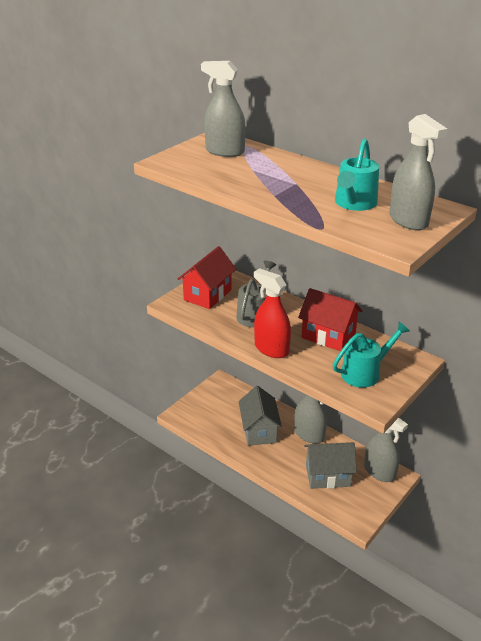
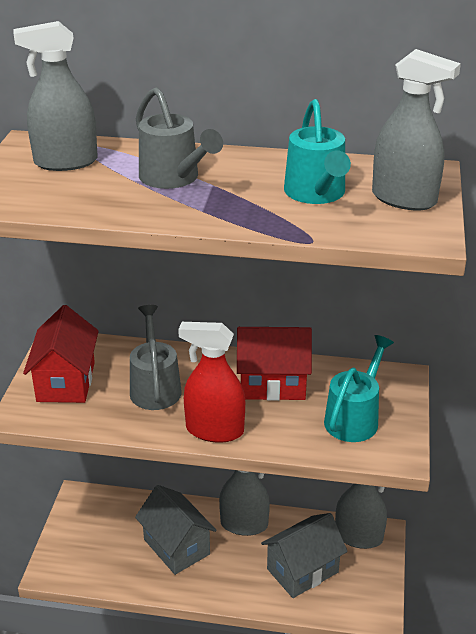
camera: 30 degrees left, 0 degrees up
(277, 174) = (174, 178): none -> grey watering can

